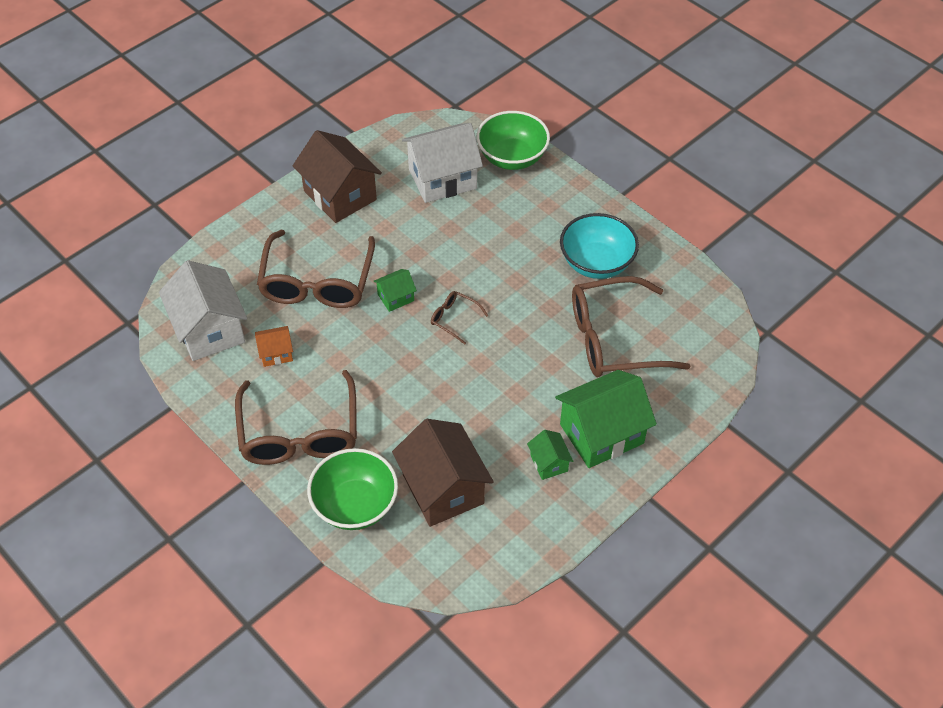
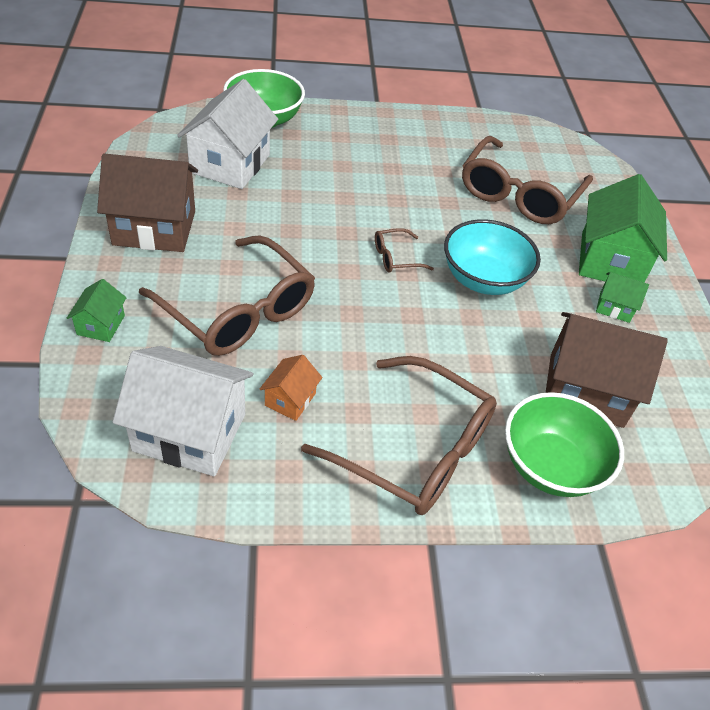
camera: 55 degrees left, 5 degrees down
(395, 297) = (326, 274): green house -> green house (101, 325)
(596, 263) = (431, 153): turquoise bowl -> turquoise bowl (483, 279)

